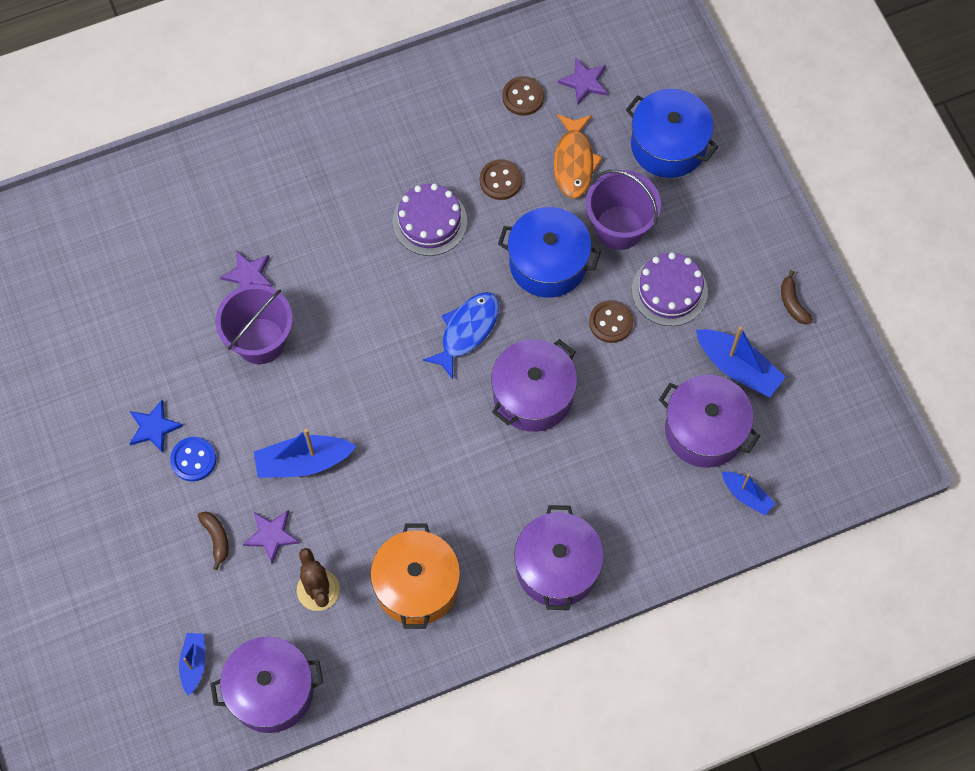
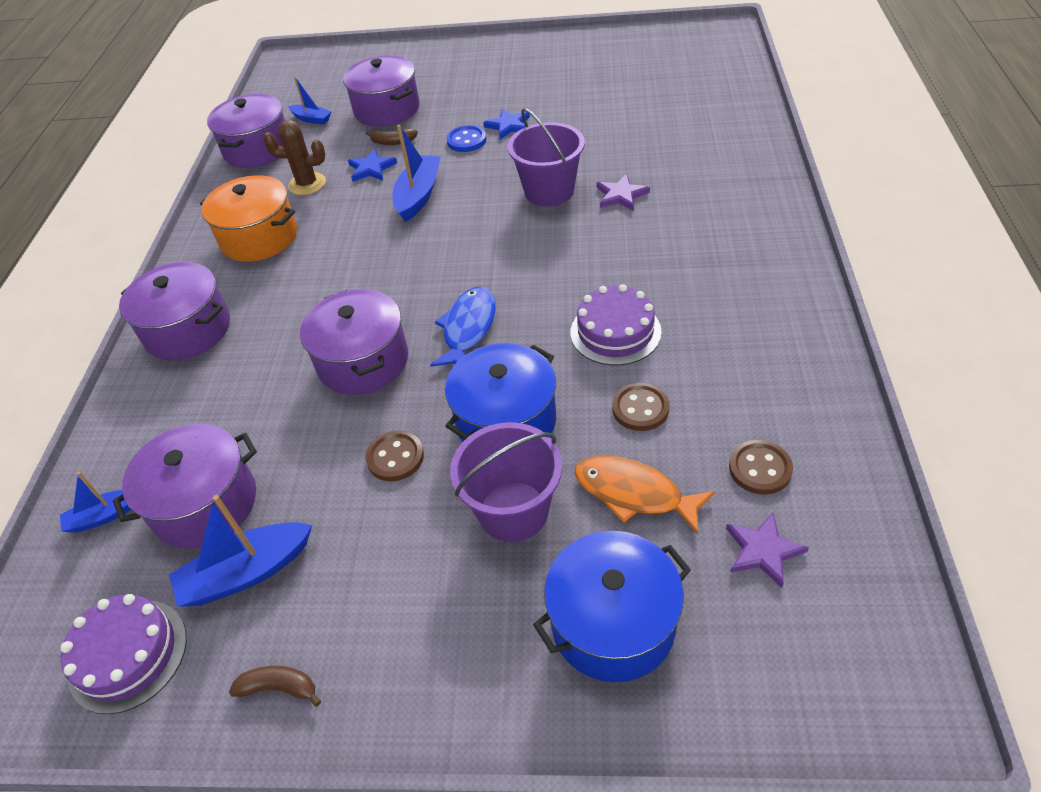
camera: 120 degrees right, 20 degrees down
(151, 583) = (386, 109): none -> purple pot
(271, 535) = (371, 168): purple star -> blue star
(467, 331) = (468, 329): blue fish -> blue fish turned 135 degrees counterclockwise
(669, 291) = (395, 535): purple cake -> purple cake (128, 655)

